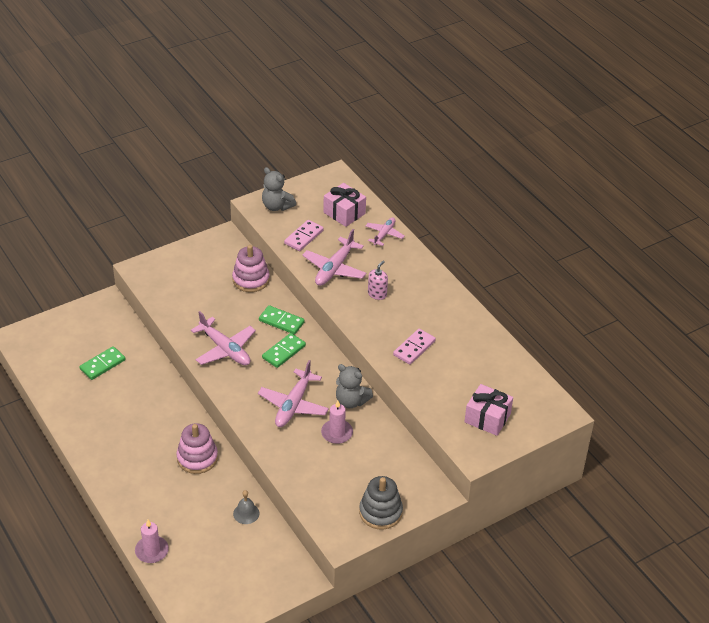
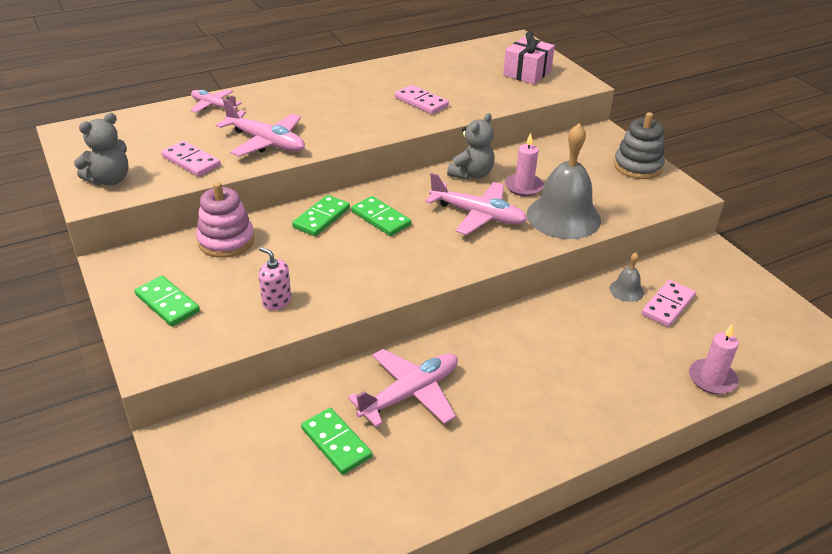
camera: 85 degrees left, 5 degrees down
(187, 265) = (167, 303): none -> green domino
(197, 458) = (538, 332): pink stacking toy -> none
(225, 349) = (367, 268): pink plane -> pink plane (410, 393)
(229, 537) = (667, 305): none -> pink domino
(296, 455) = (563, 217): none -> grey bell
(344, 213) = (156, 129): pink gift -> none
(377, 294) = (324, 117): pink soap dispenser -> pink soap dispenser (276, 301)

